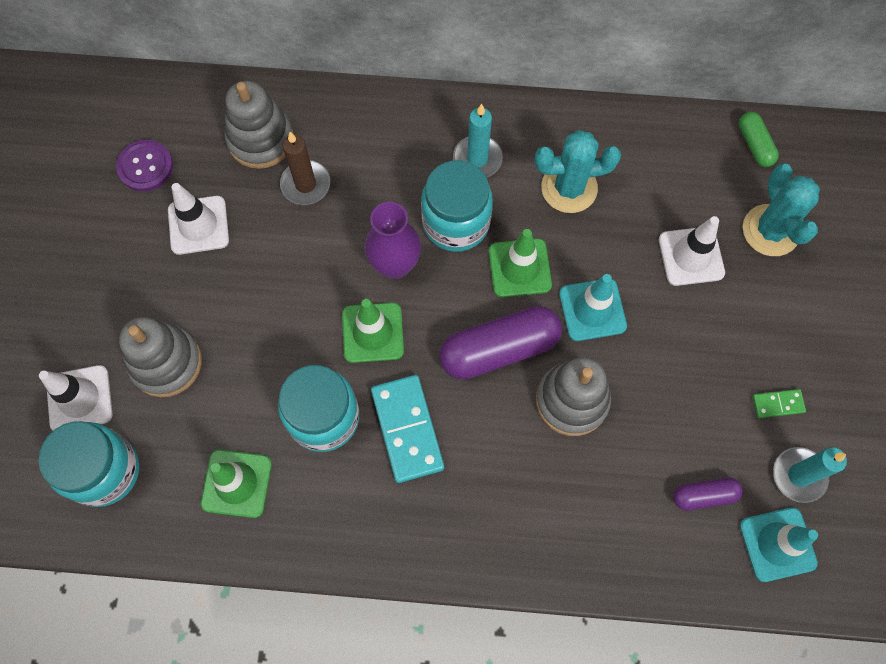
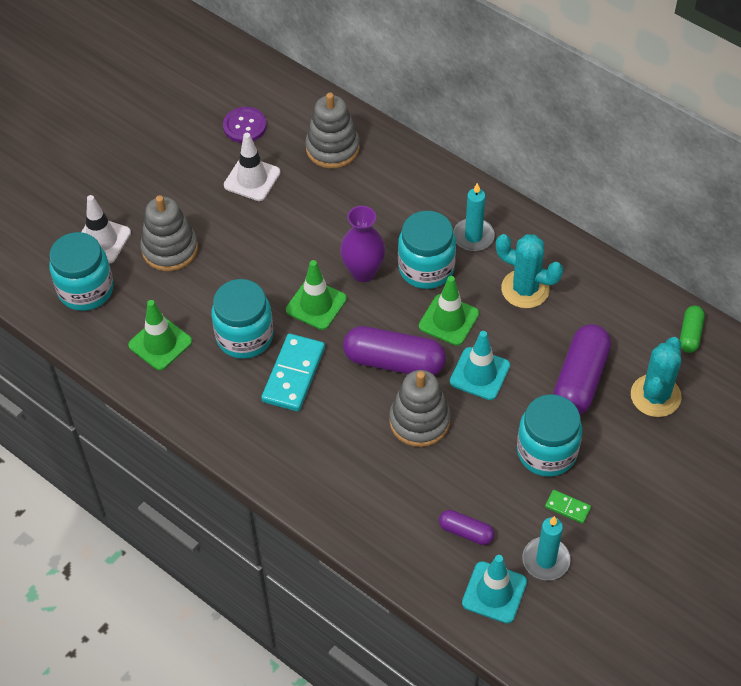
camera: 35 degrees right, 15 degrees down
(305, 184) = (341, 191): brown candle -> none
(691, 256) = (580, 380): white traffic cone -> purple capsule
(716, 356) = (546, 452): none -> turquoise jar

